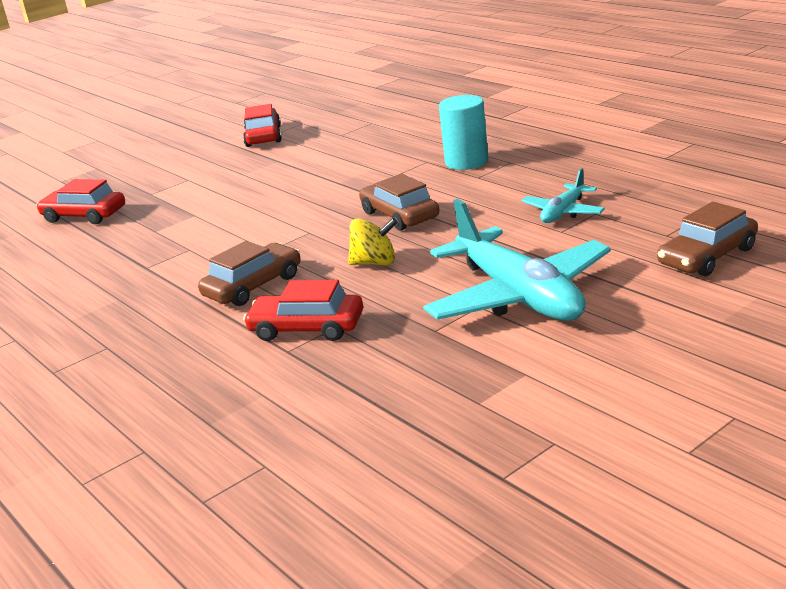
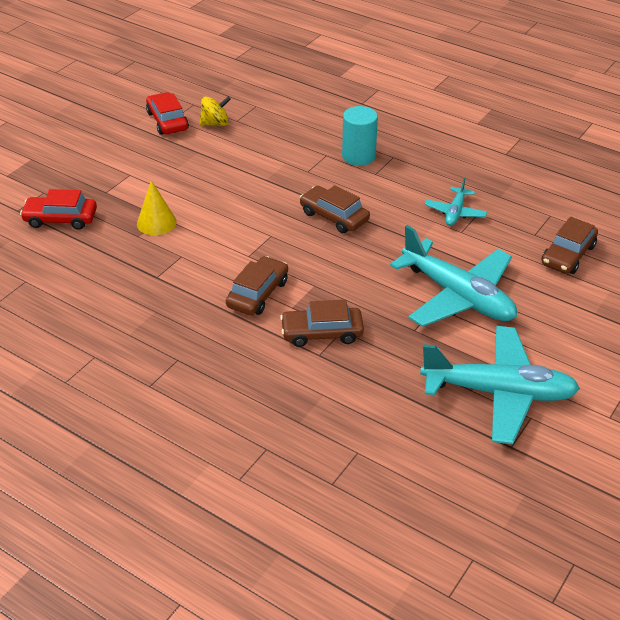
camera: 20 degrees left, 15 degrees up
(184, 219) = (156, 222): none -> yellow cone
(307, 328) = (322, 333): red car -> brown car
(375, 263) = (339, 267): yellow spinning top -> yellow spinning top (215, 123)
(519, 408) = (498, 393): none -> turquoise plane

